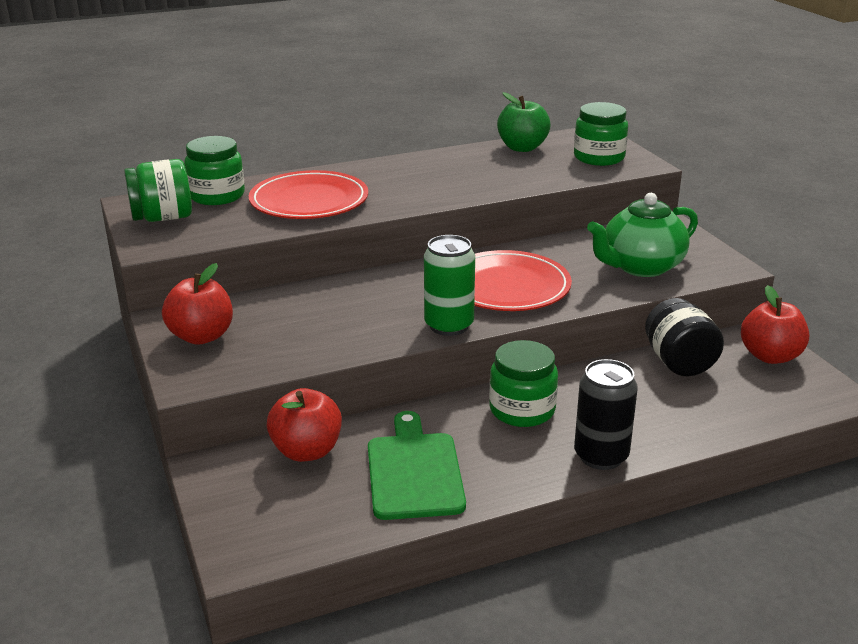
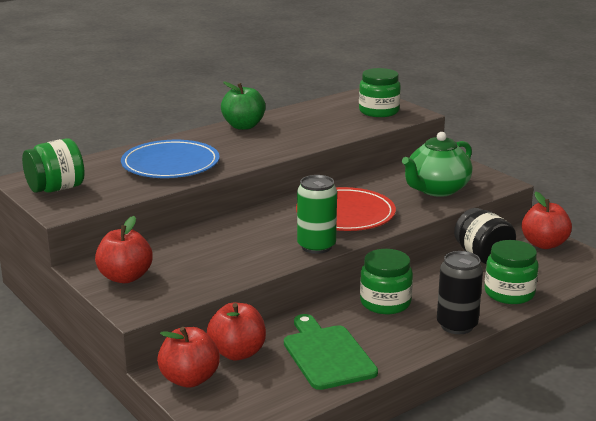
camera: 15 degrees left, 5 degrees down
(217, 196) = (90, 167): green jar -> green jar (509, 293)
(232, 477) = (189, 379): none -> red apple
(309, 201) = (170, 164): red plate -> blue plate
(522, 148) = (316, 109): green apple -> green apple (243, 126)

